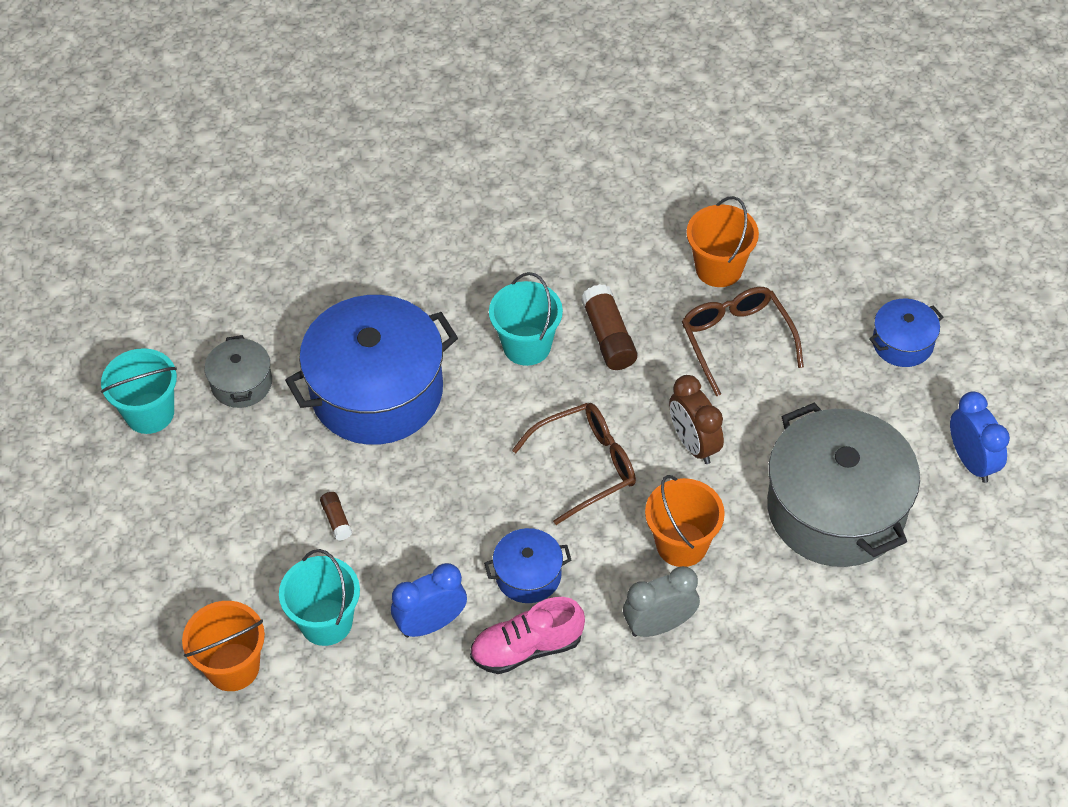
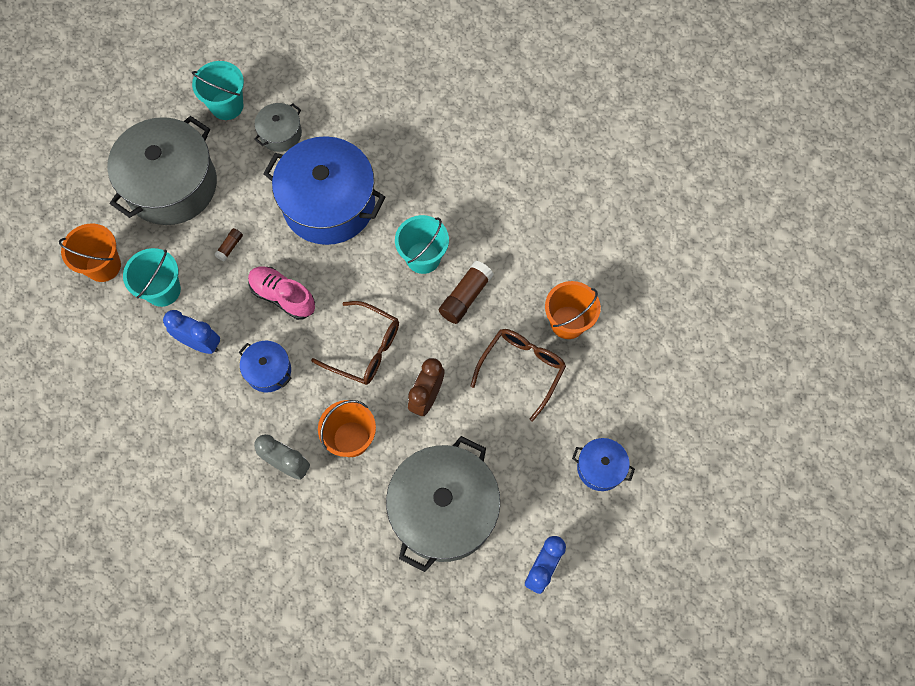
camera: 50 degrees right, 15 degrees up
(196, 531) = (171, 185): none -> grey pot
(527, 648) = (221, 404): pink shoe -> pink shoe (283, 296)

